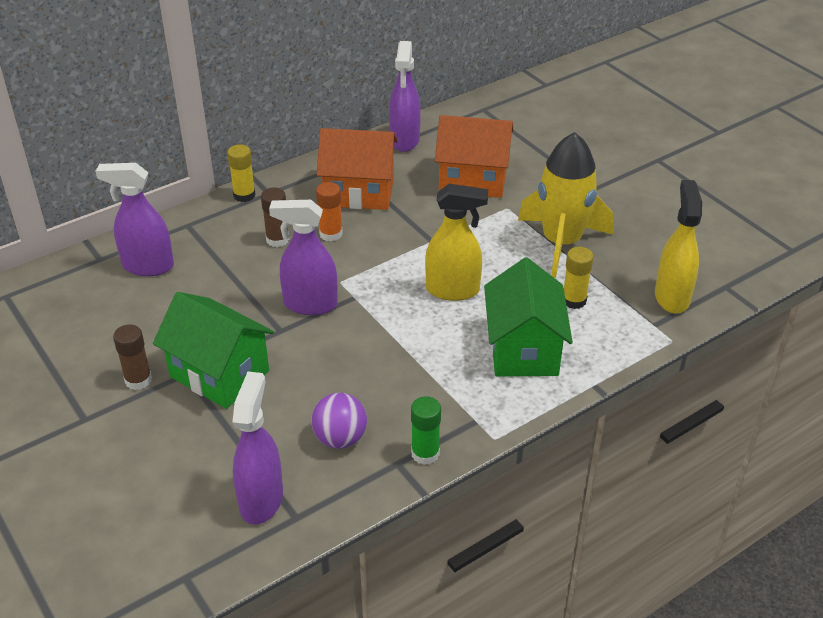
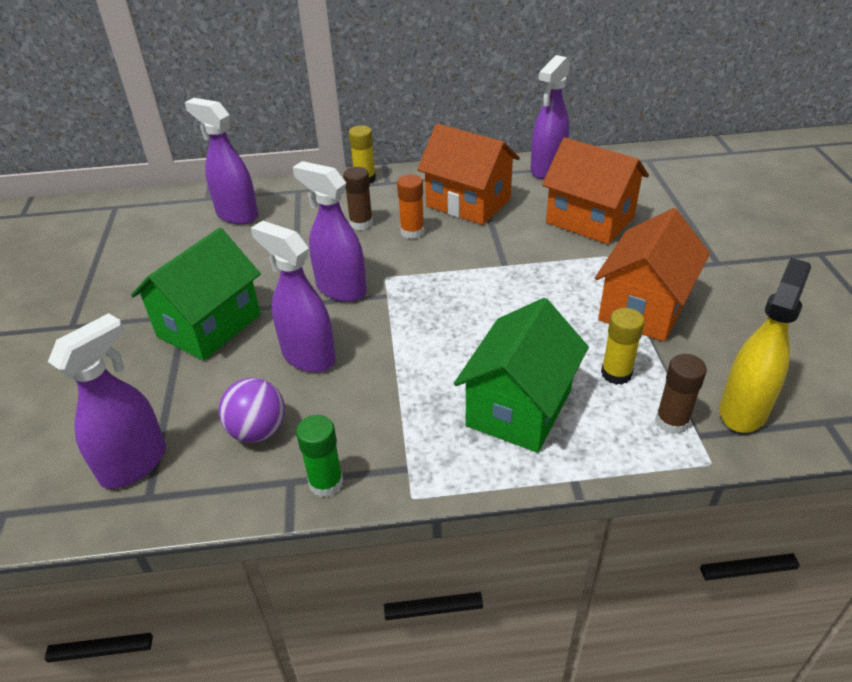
camera: 30 degrees right, 0 degrees up
(138, 380) = (141, 307): brown glue stick -> brown glue stick (672, 421)
(219, 374) = (209, 325): green house -> green house turned 60 degrees clockwise
(330, 369) = (308, 356): none -> purple spray bottle
(453, 290) = (489, 320): yellow spray bottle -> none
(561, 243) = (643, 308): yellow rocket -> orange house

